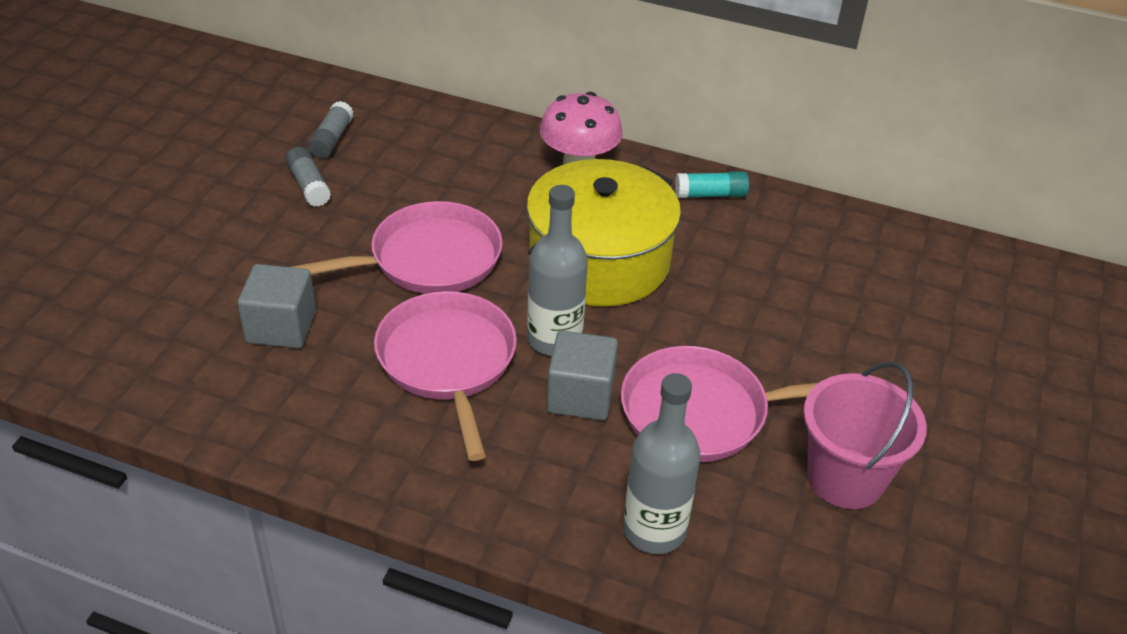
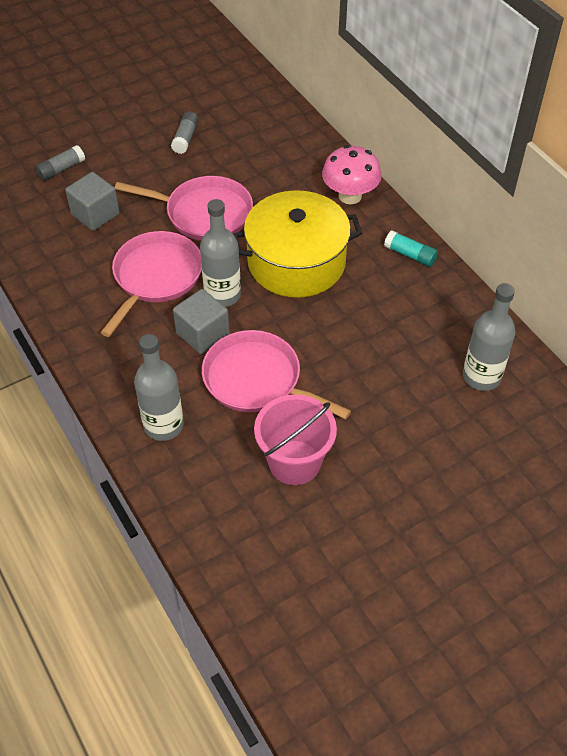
camera: 40 degrees right, 10 degrees up
(331, 139) = (225, 115): grey glue stick -> grey glue stick (61, 169)
(916, 279) = (481, 376): none -> grey bottle

